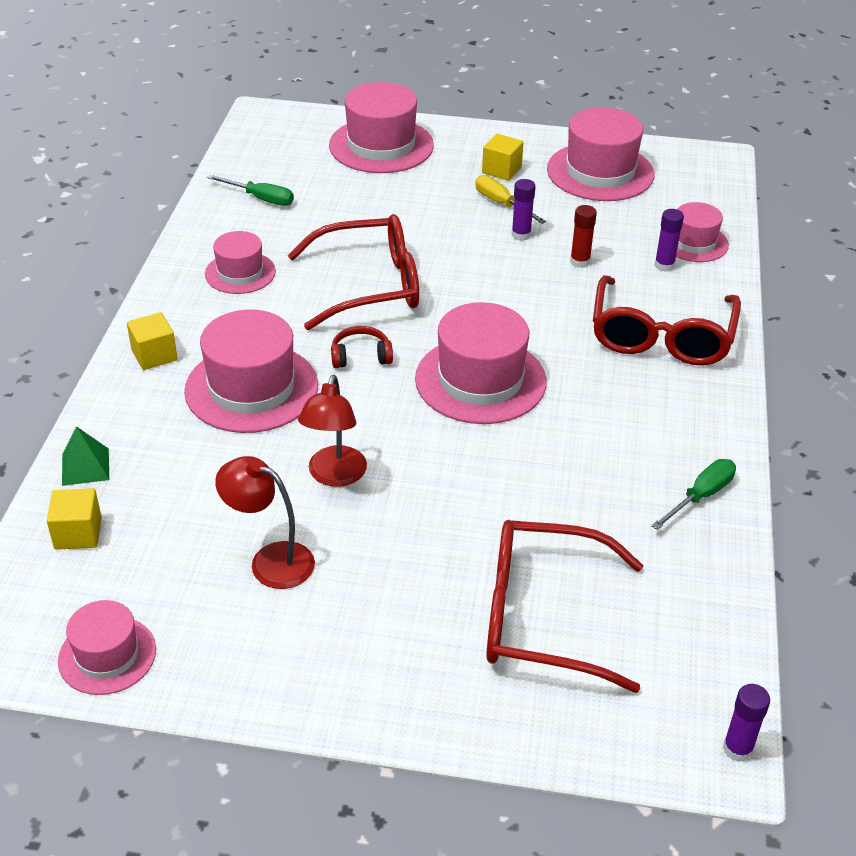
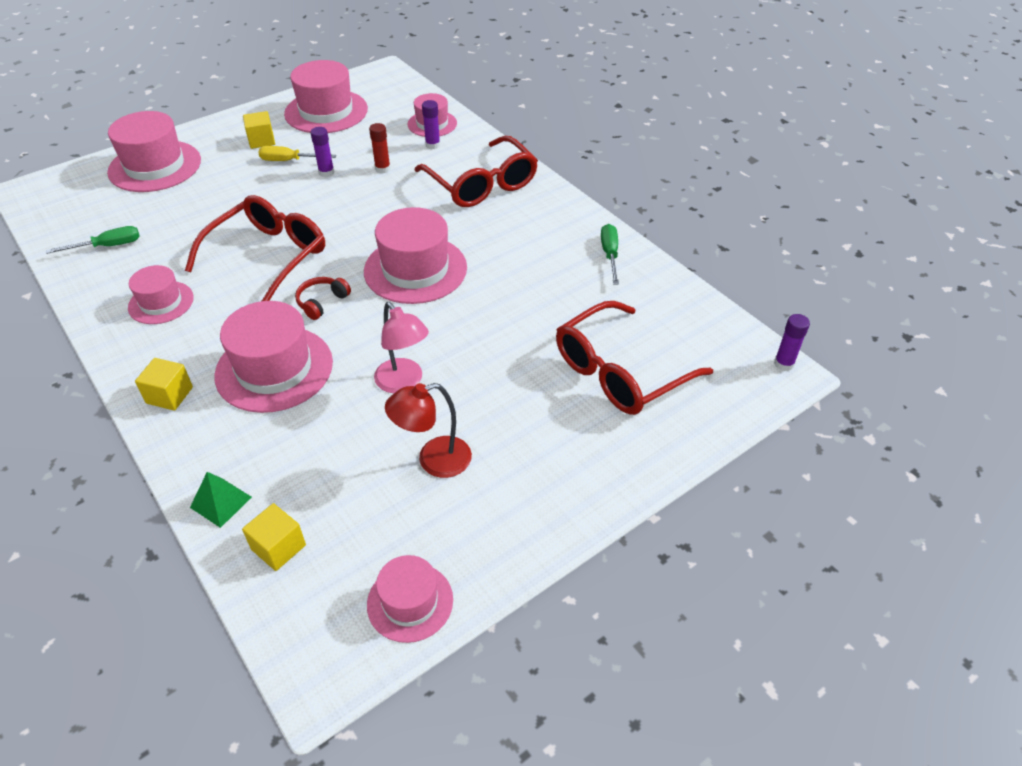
camera: 45 degrees left, 5 degrees up
(334, 476) = (404, 382): red lamp -> pink lamp

